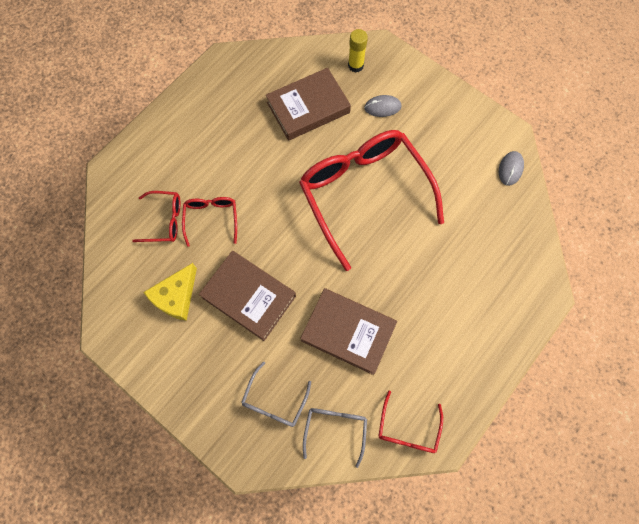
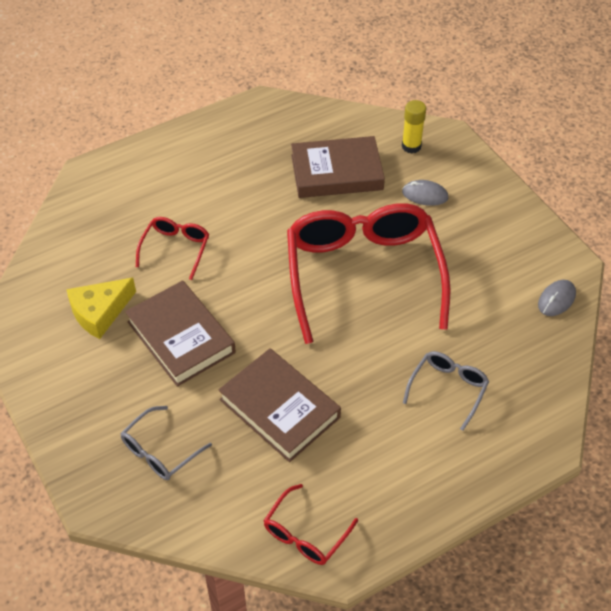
camera: 20 degrees right, 20 degrees down
(165, 220) = (123, 236): red glasses -> none
(335, 429) = (217, 504): grey glasses -> grey glasses (448, 389)

